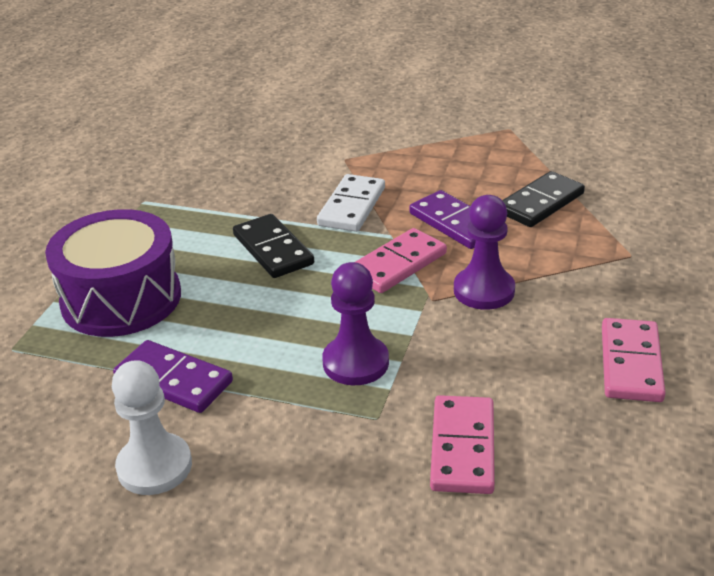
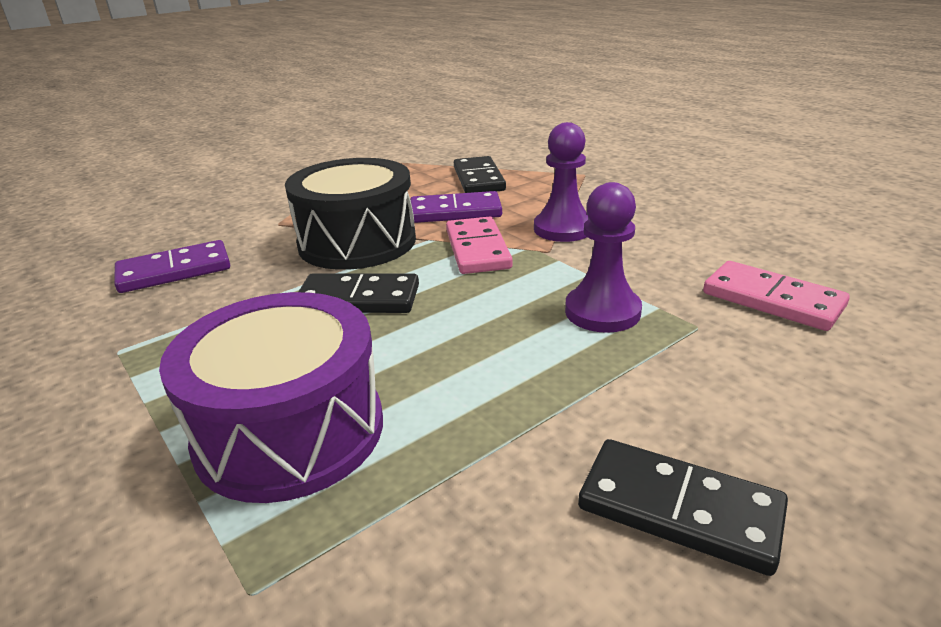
camera: 55 degrees left, 5 degrees down
(154, 466) = (679, 509): white pawn -> black domino
(173, 380) = (514, 438): purple domino -> purple domino (174, 271)
(352, 206) = (357, 242): white domino -> black drum
(631, 363) = (712, 211): pink domino -> none

